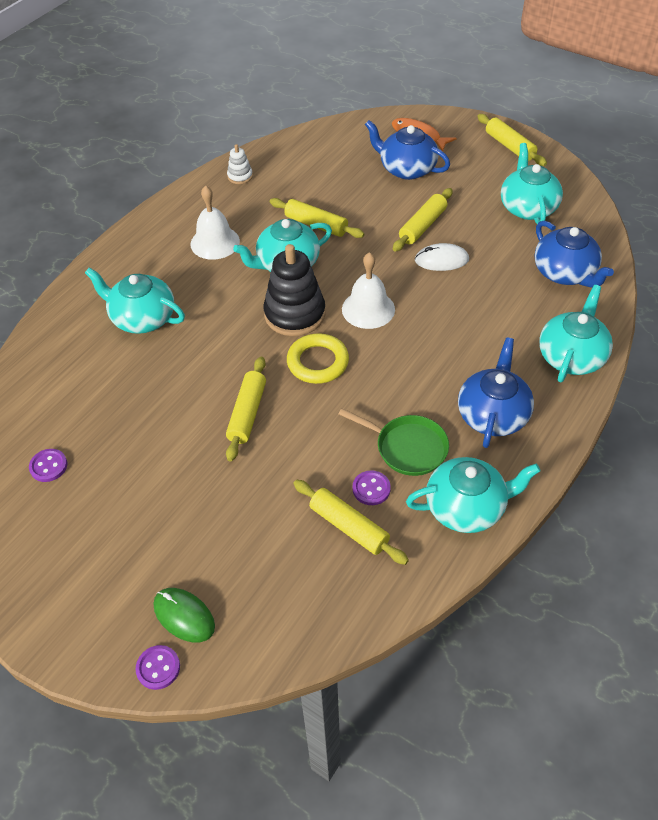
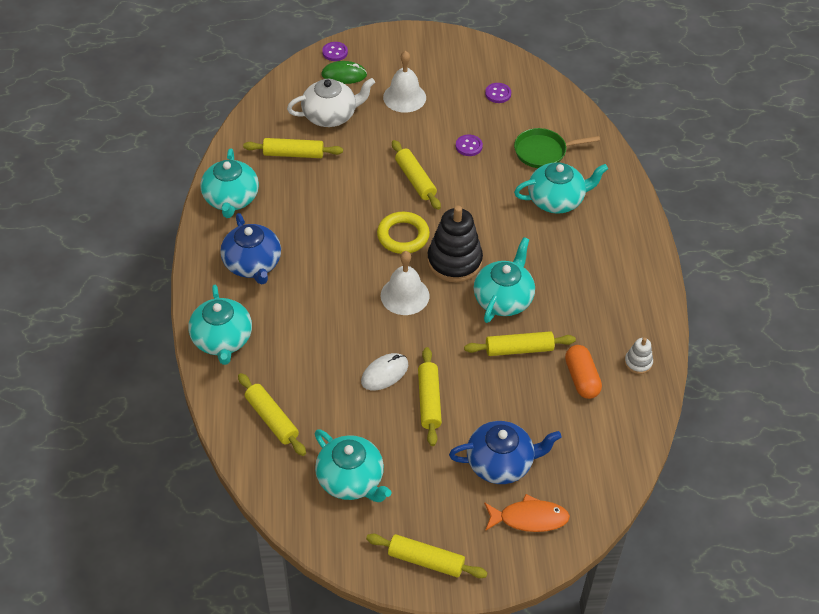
camera: 140 degrees right, 0 degrees up
(215, 242) = (580, 286): white bell -> white bell (404, 97)
(259, 557) = (330, 115): none -> white teapot
(292, 186) = (581, 378): none -> orange capsule
(371, 489) = (297, 179): purple button -> purple button (469, 146)
(407, 447) = (294, 213): green pan -> green pan (543, 151)
(466, 507) = (231, 199): turquoise teapot -> turquoise teapot turned 45 degrees counterclockwise
(565, 273) = (271, 419): blue teapot -> yellow rolling pin

